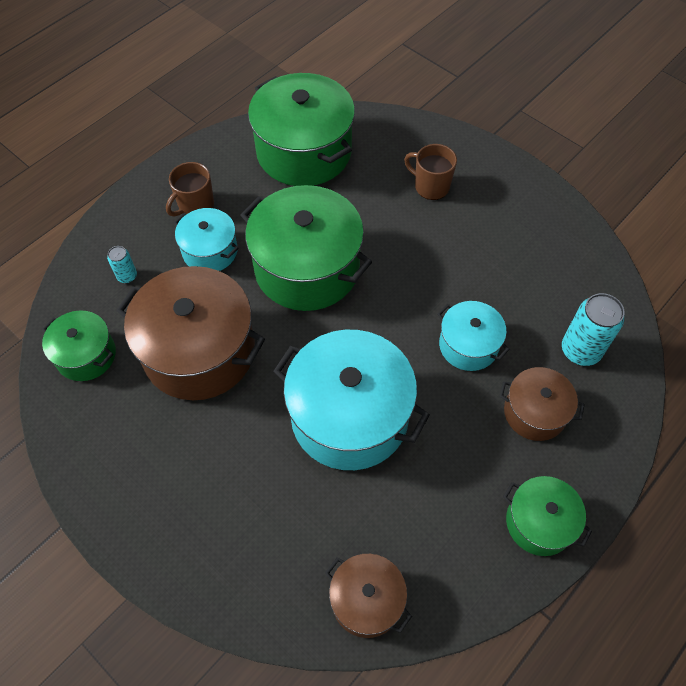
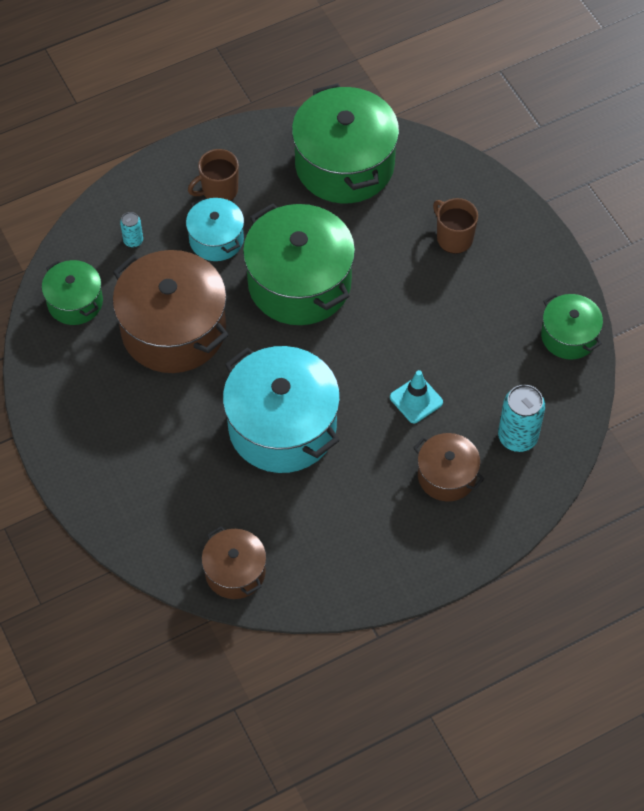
camera: 20 degrees right, 0 degrees up
(468, 345) = (416, 400): turquoise pot -> turquoise traffic cone
(539, 522) = (404, 563): green pot -> green pot (569, 336)

